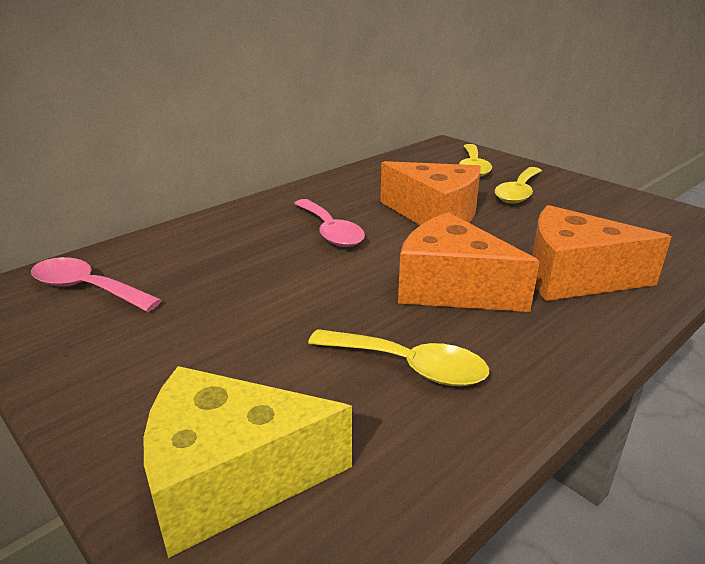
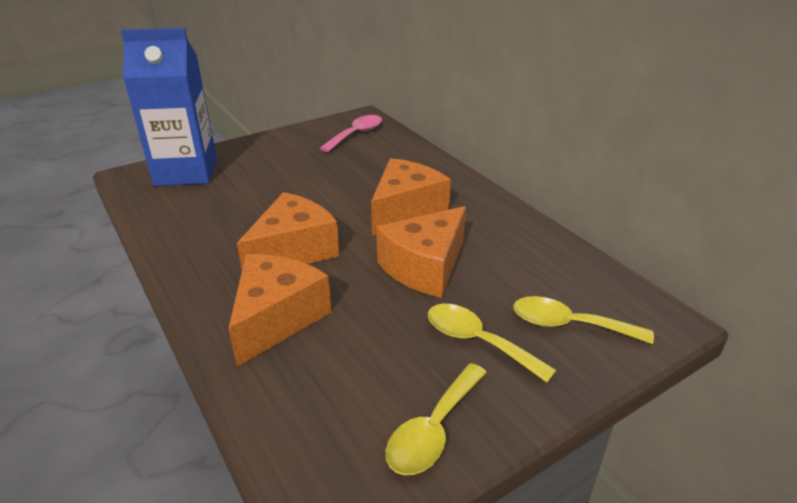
camera: 100 degrees right, 5 degrees up
(230, 478) = (186, 172): yellow cheese -> blue carton
(330, 231) = (405, 210): pink spoon -> orange cheese
(409, 366) = (221, 220): yellow spoon -> yellow spoon (433, 430)

